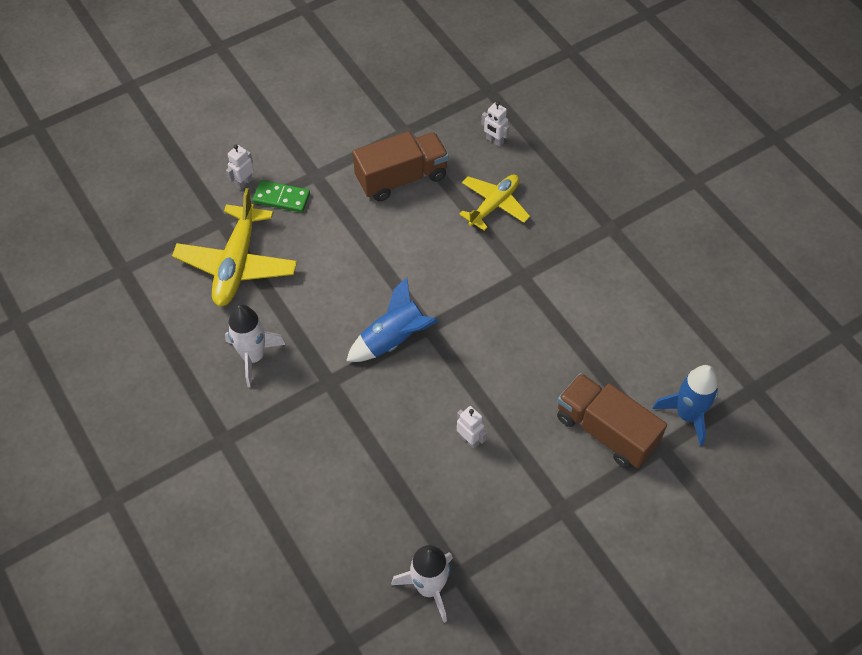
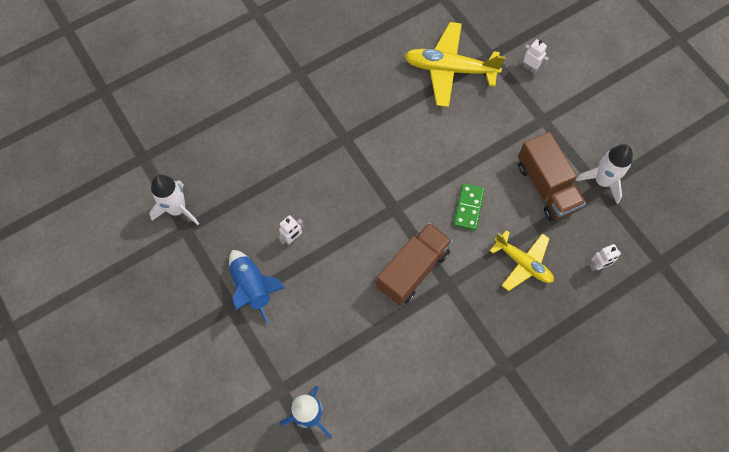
camera: 90 degrees right, 10 degrees up
(253, 357) = (366, 86): white rocket -> white rocket (602, 181)
(281, 198) = (516, 96): green domino -> green domino (468, 207)
(393, 339) = (382, 183): blue rocket -> blue rocket (253, 288)
(494, 141) = (597, 265): white robot -> white robot turned 150 degrees counterclockwise
(605, 431) = (296, 345): brown truck -> brown truck (413, 270)

